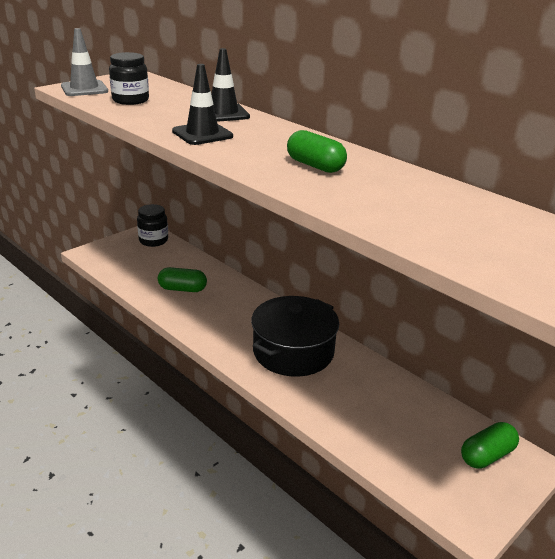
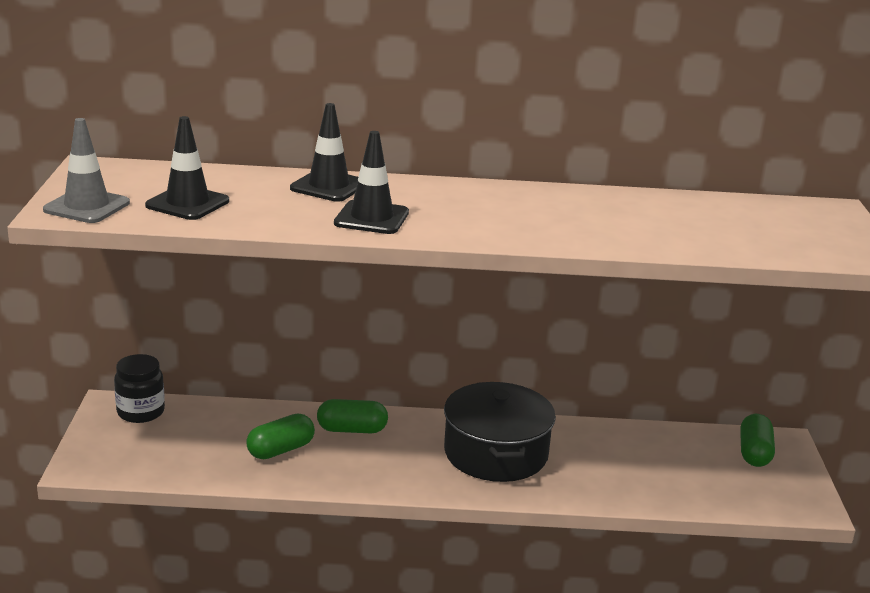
camera: 45 degrees left, 5 degrees down
(130, 100) = (187, 203): black jar -> black traffic cone
(315, 166) = (542, 215): green capsule -> green capsule (352, 430)

